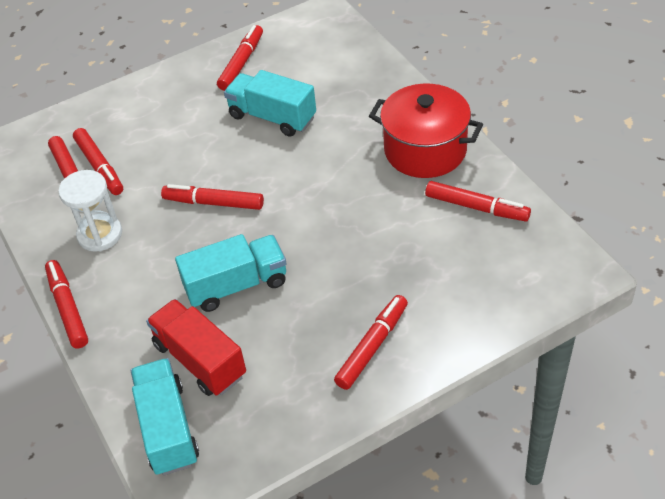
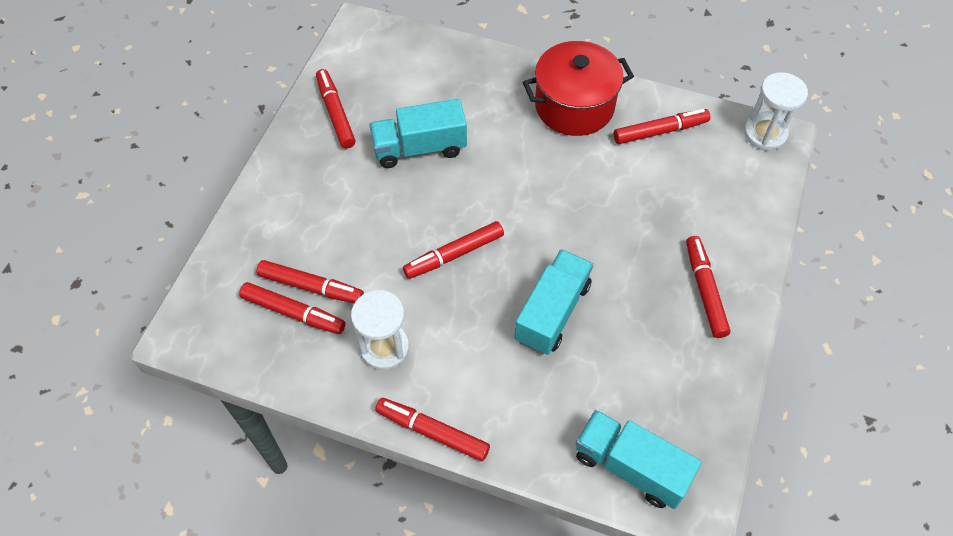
camera: 45 degrees left, 10 degrees up
(200, 360) = (593, 394): red truck -> none
(572, 261) = (765, 134): none -> white hourglass

